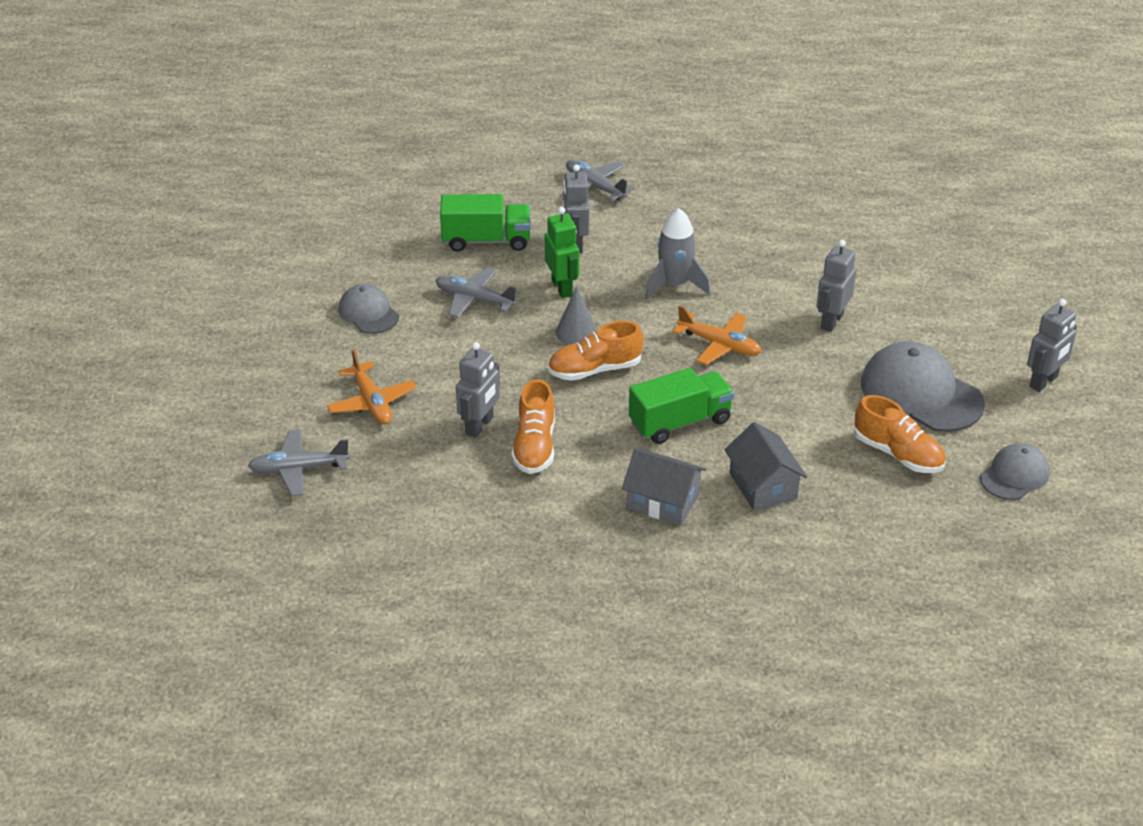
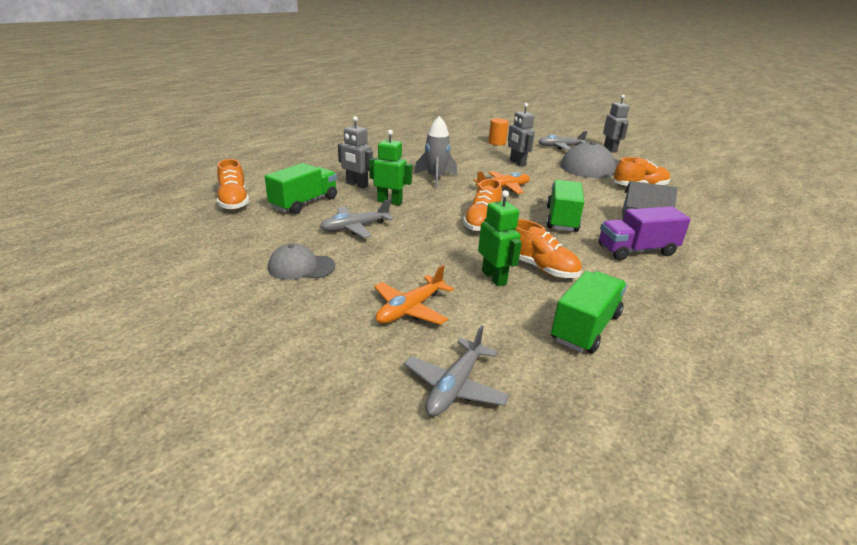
camera: 55 degrees left, 10 degrees down
(372, 402) = (410, 309): orange plane -> orange plane turned 120 degrees clockwise
(435, 201) = (234, 201): none -> orange shoe
(452, 509) = (585, 327): none -> green truck
(480, 426) = (494, 277): grey robot -> green robot
(576, 332) = (438, 213): grey cone -> none
(595, 186) = (317, 164): grey plane -> grey plane (560, 146)
(663, 501) = (636, 250): grey house -> purple truck
(895, 271) = (497, 143): none -> orange cylinder
(1014, 475) = (675, 174): grey cap -> none

